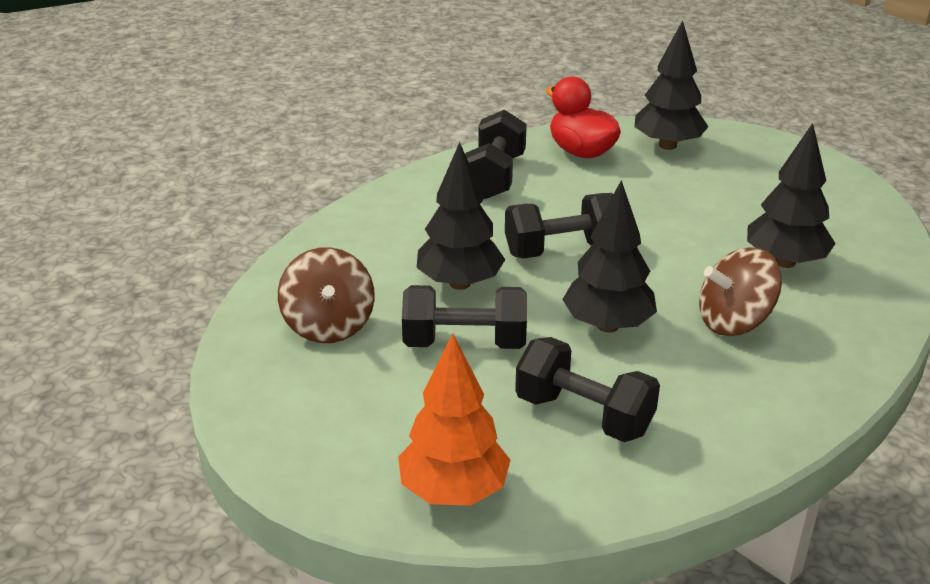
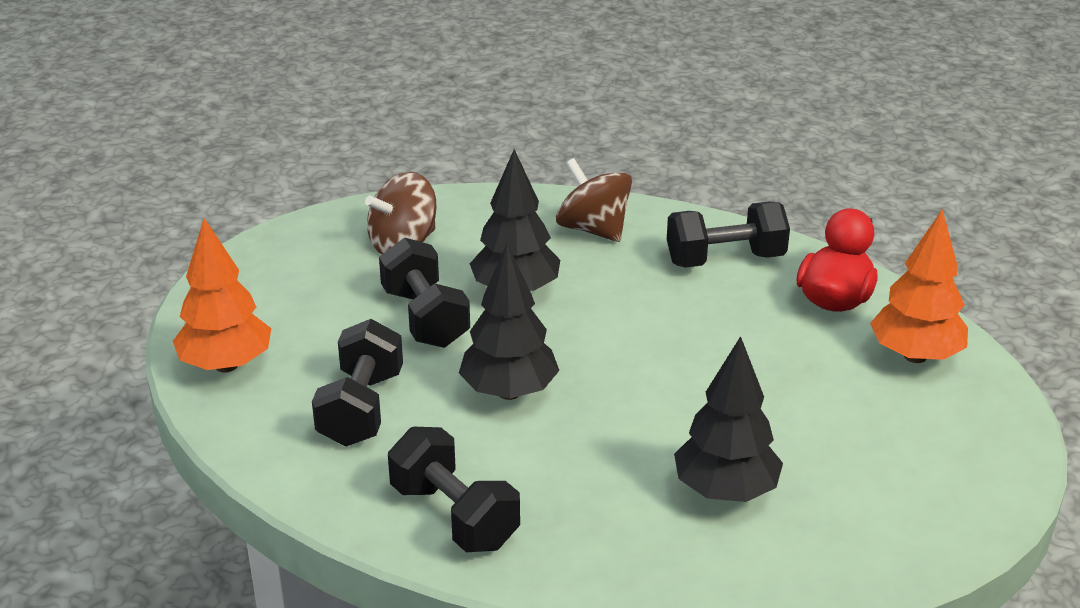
camera: 65 degrees right, 0 degrees up
(561, 250) = (621, 334): black dumbbell -> black dumbbell (454, 516)
(667, 145) = (915, 355): black tree -> orange tree
(734, 322) = (575, 473): brown spinning top -> brown spinning top (593, 229)

